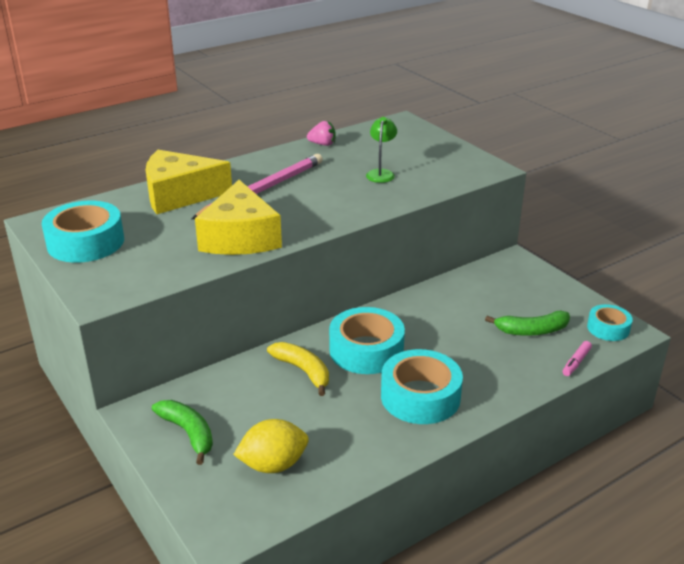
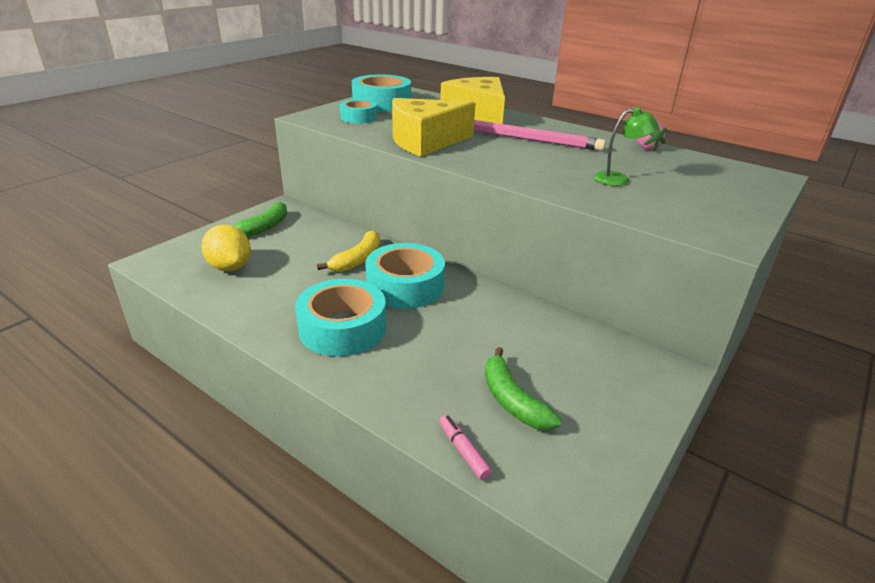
camera: 70 degrees right, 0 degrees up
(576, 362) = (463, 451): pink marker -> pink marker turned 45 degrees clockwise
(608, 328) = (572, 484): turquoise tape -> turquoise tape (358, 117)

